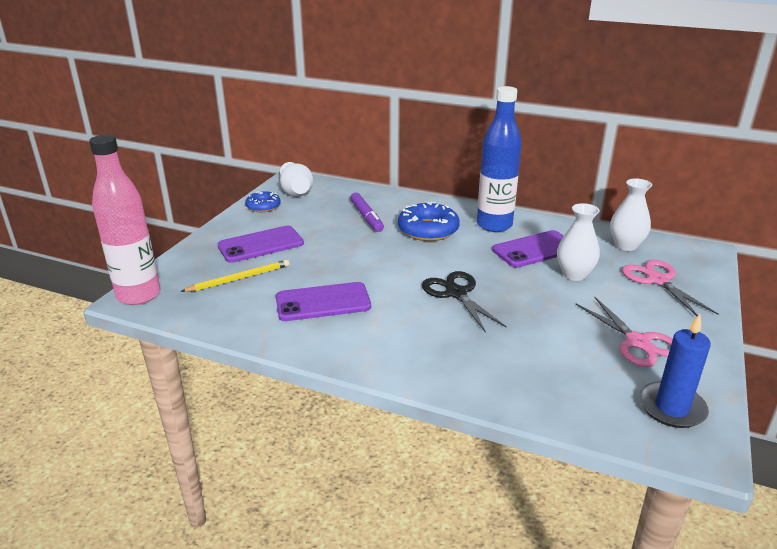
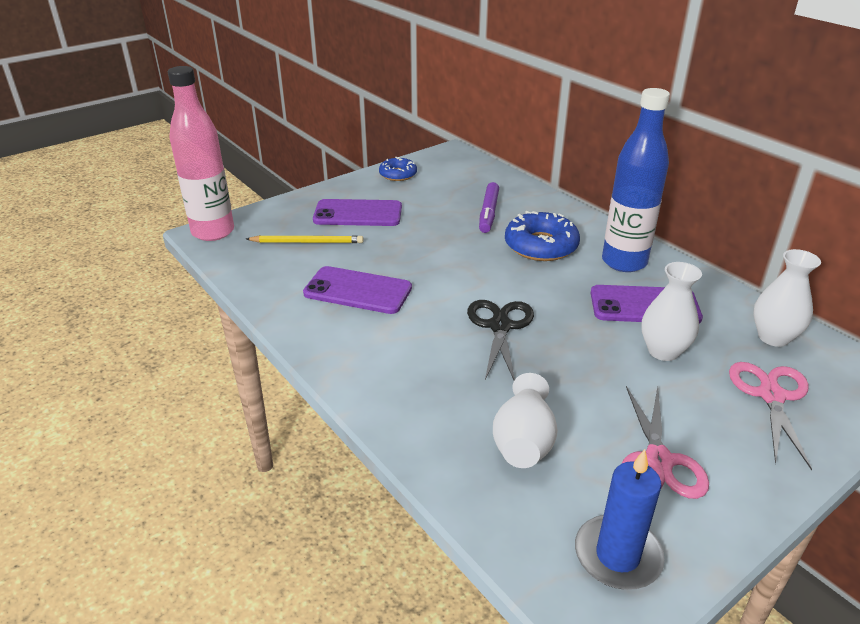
camera: 30 degrees right, 5 degrees up
(296, 192) = (444, 167): white vase -> white vase (523, 442)

